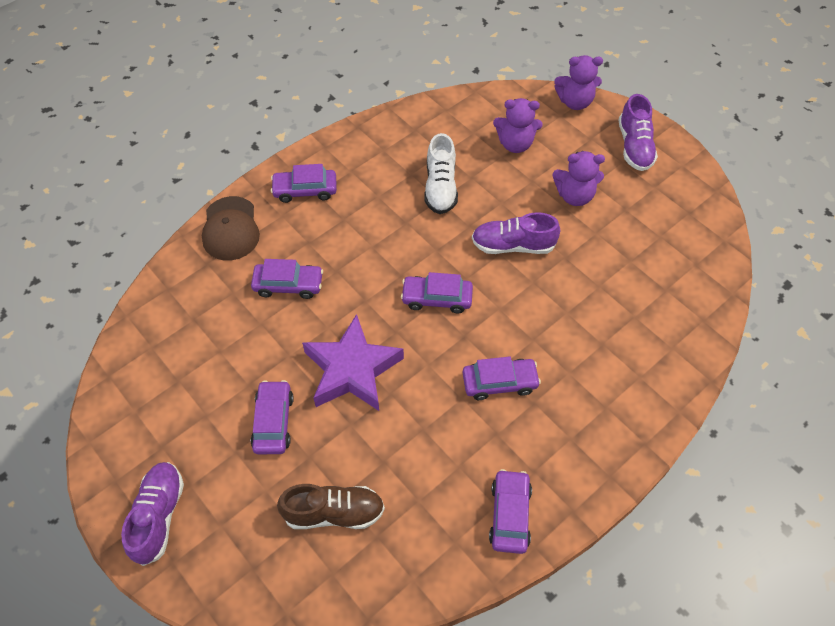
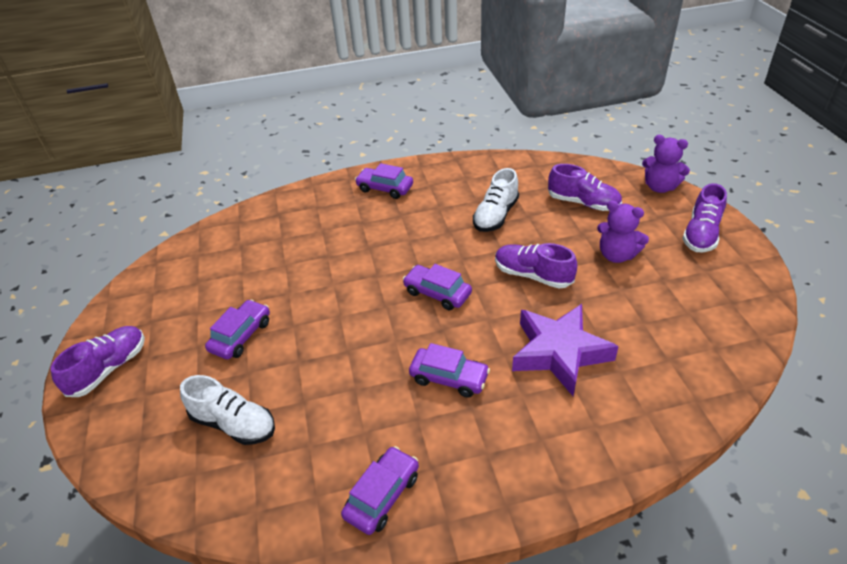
camera: 30 degrees right, 15 degrees down
(230, 229) = (311, 197): brown cap -> none
(288, 285) = (325, 245): purple car -> none
(334, 512) = (234, 424): brown shoe -> white shoe
(352, 370) = (329, 321): purple star -> purple star (559, 352)
(515, 144) = (583, 203): purple teddy bear -> purple shoe

